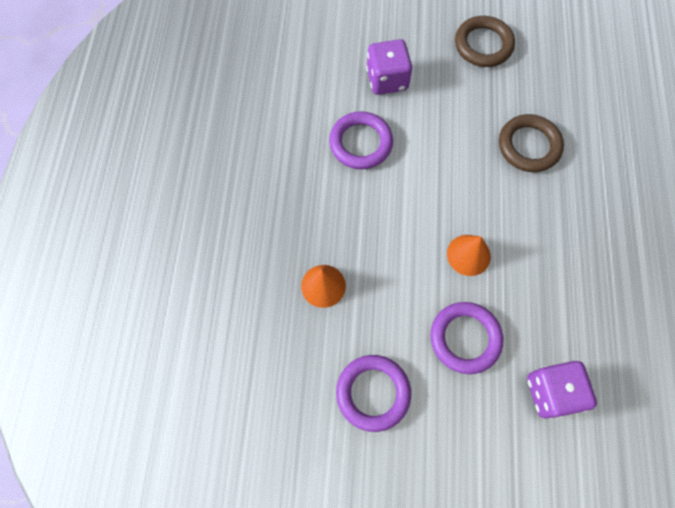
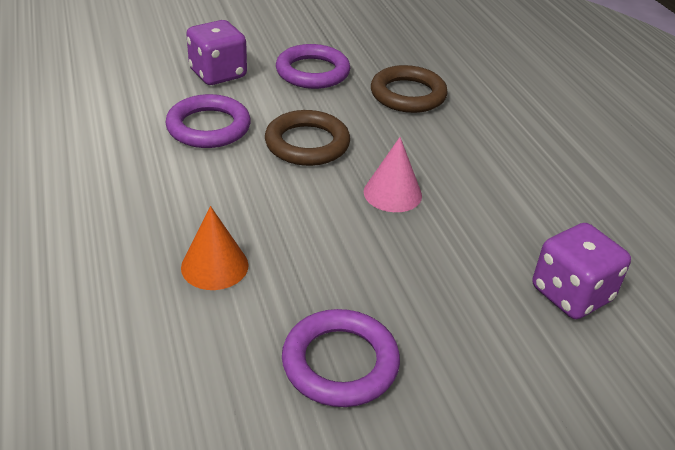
camera: 25 degrees left, 30 degrees down
(465, 338) = (433, 270): purple ring -> purple ring (312, 72)
(468, 255) = (392, 193): orange cone -> pink cone
(483, 45) = (315, 34): brown ring -> brown ring (307, 144)

